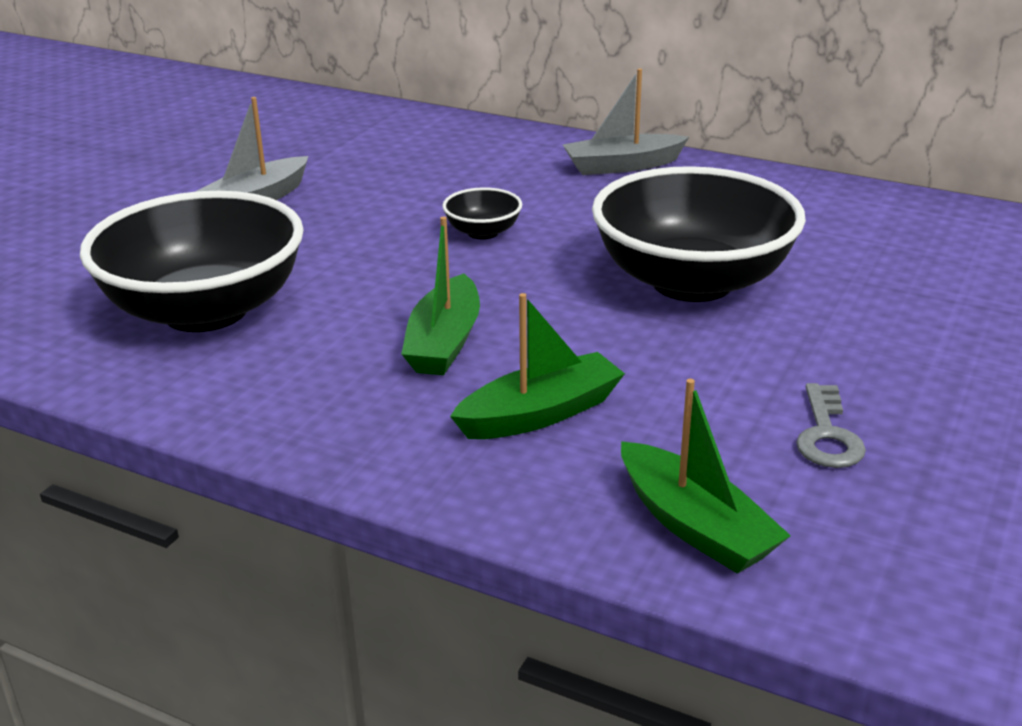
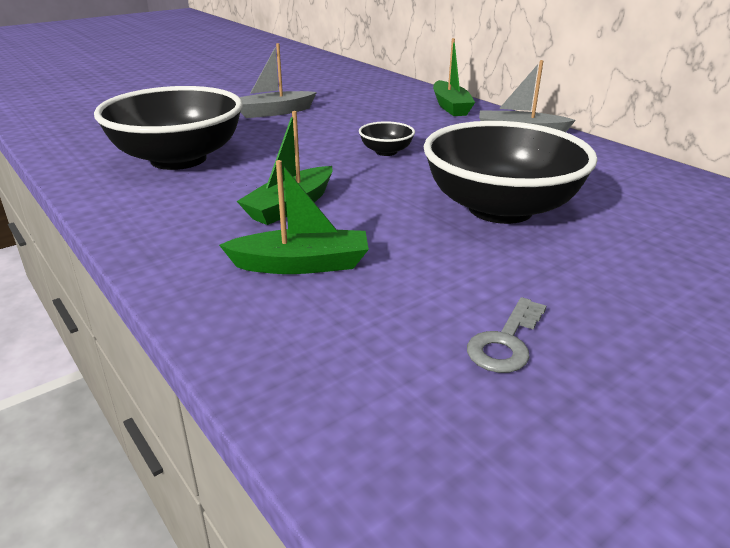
camera: 25 degrees right, 0 degrees up
(695, 526) = (326, 378): green boat -> green boat (450, 106)

